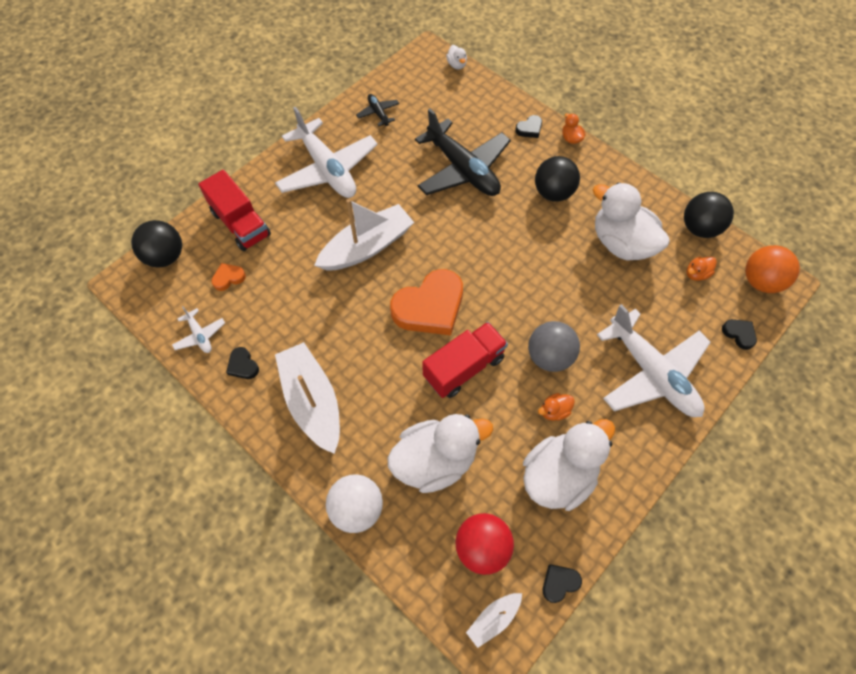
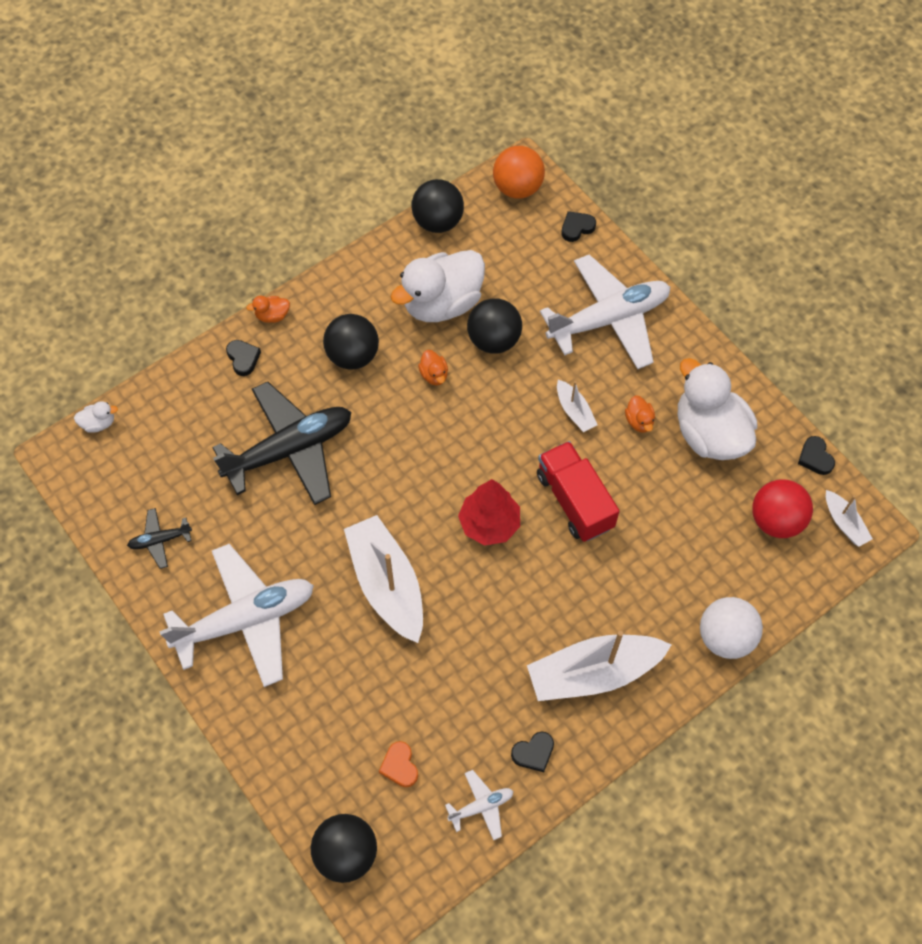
camera: 80 degrees left, 0 degrees up
(241, 224) = (313, 745): red truck -> none
(430, 307) = (489, 524): orange heart -> red tree
(435, 460) = (680, 549): white duck -> none
(549, 356) = (574, 411): grey ball -> white boat
(599, 285) = (494, 340): none -> black ball
(696, 274) = (497, 243): orange duck -> orange duck (434, 375)

